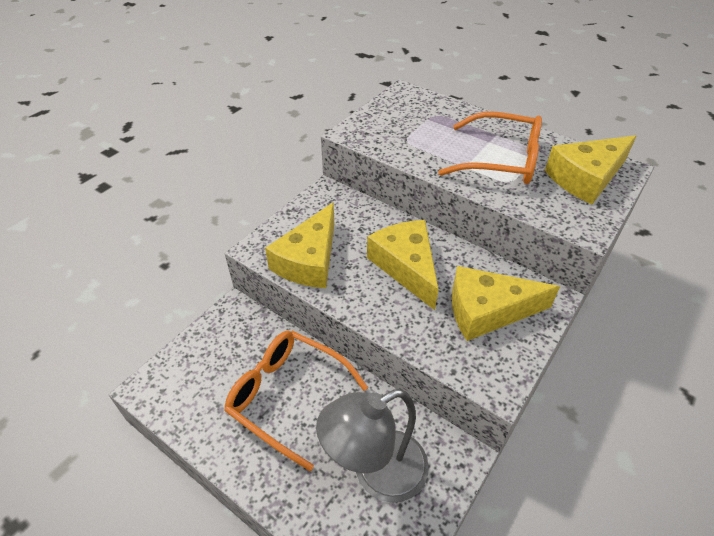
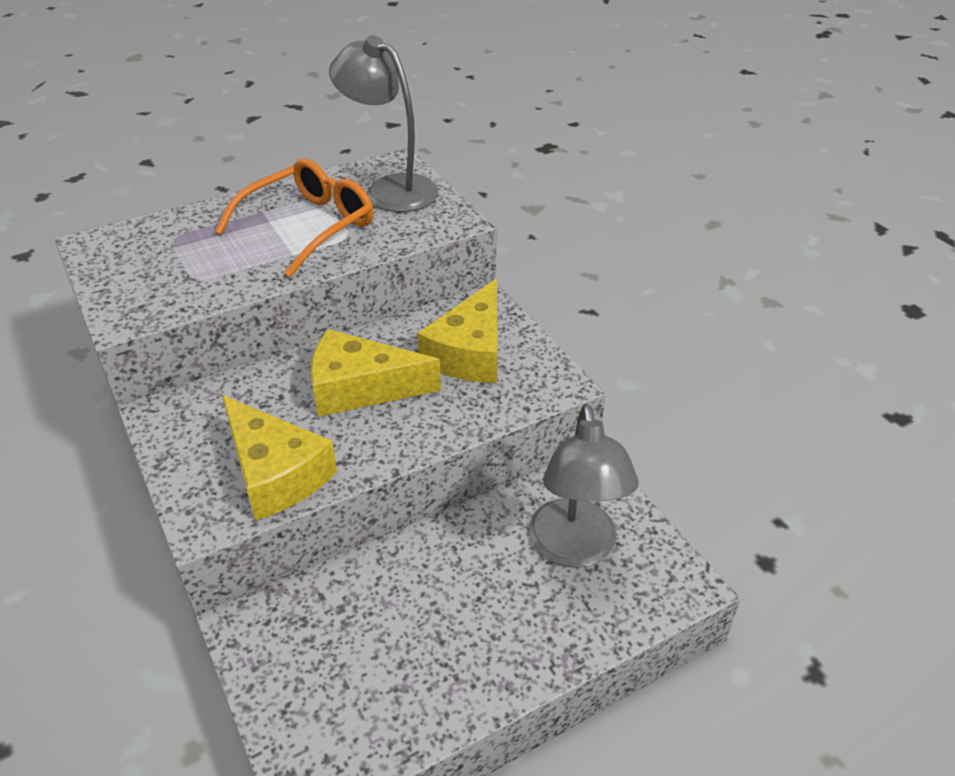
camera: 65 degrees left, 5 degrees down
(288, 397) = (431, 601): orange glasses -> none
(586, 178) = (390, 189): yellow cheese -> grey lamp

